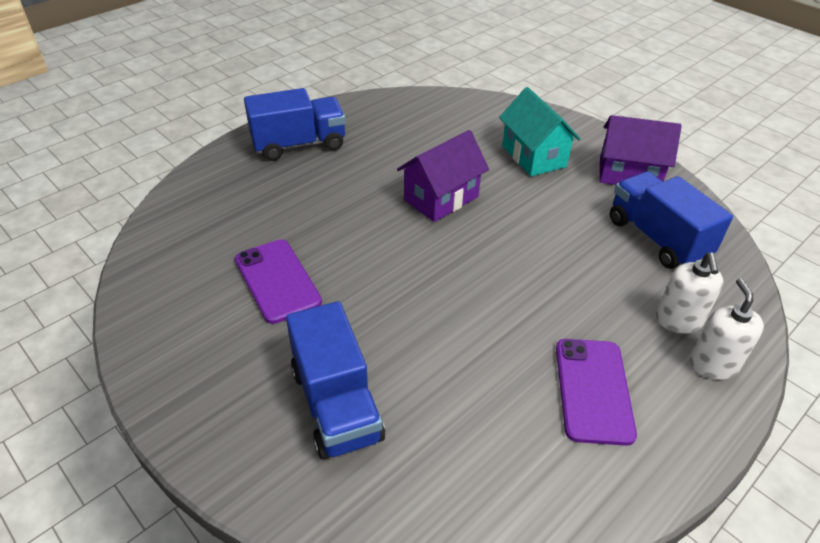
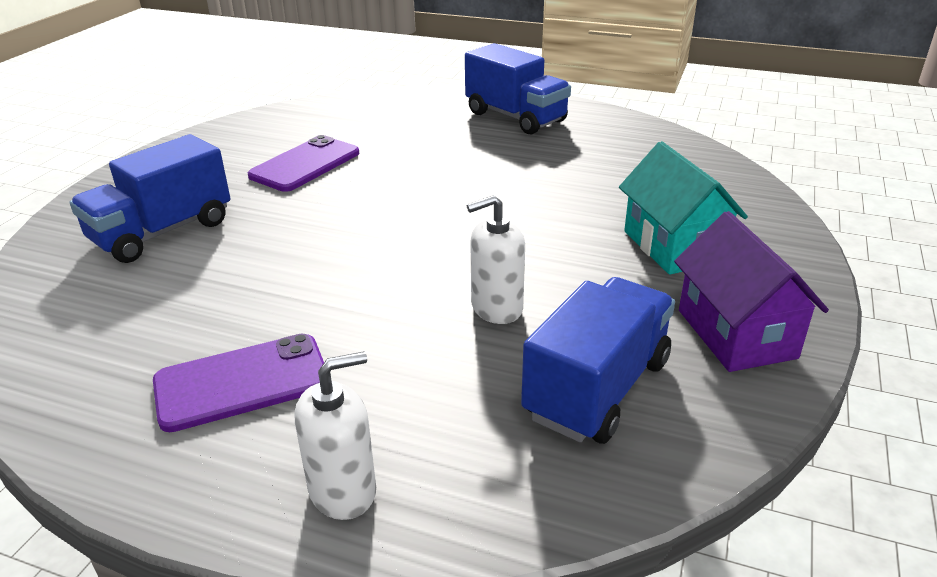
camera: 65 degrees right, 10 degrees down
(441, 198) = (509, 207): purple house -> none
(533, 156) = (673, 246): turquoise house -> turquoise house turned 60 degrees counterclockwise
(678, 320) = (418, 439): white soap dispenser -> white soap dispenser (496, 308)

